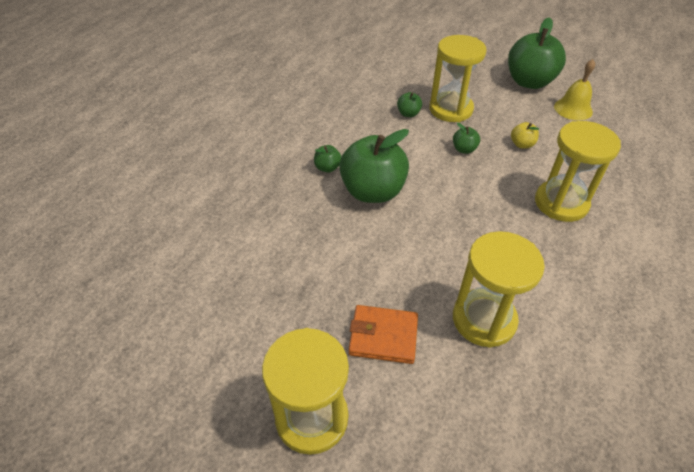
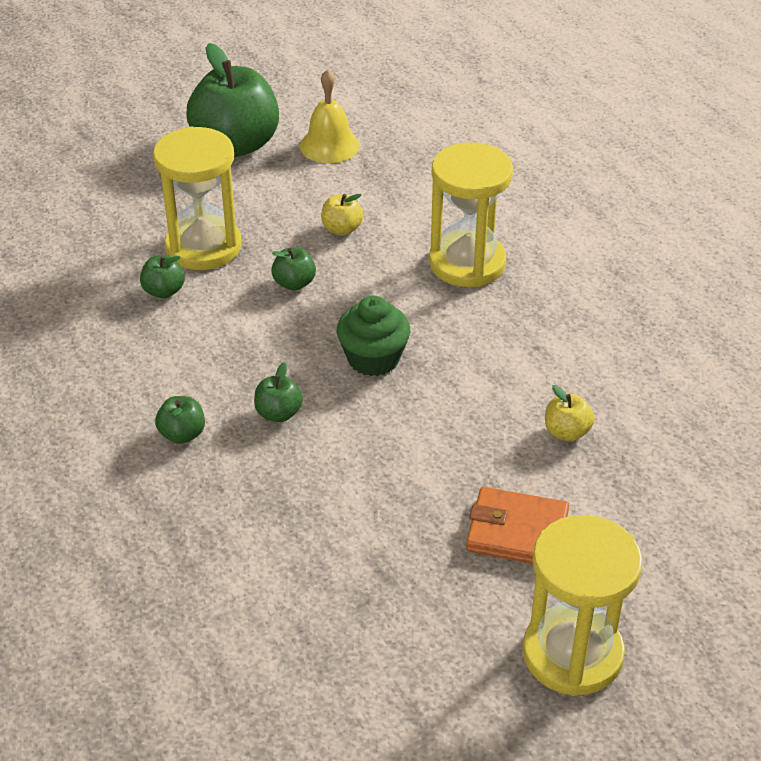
camera: 55 degrees left, 5 degrees down
(373, 191) = (278, 413): green apple -> green apple, size x0.43
(383, 336) = (517, 531): orange wallet -> orange wallet turned 60 degrees clockwise
(447, 205) = (373, 358): none -> green cupcake
(484, 319) = (566, 432): yellow hourglass -> yellow apple

